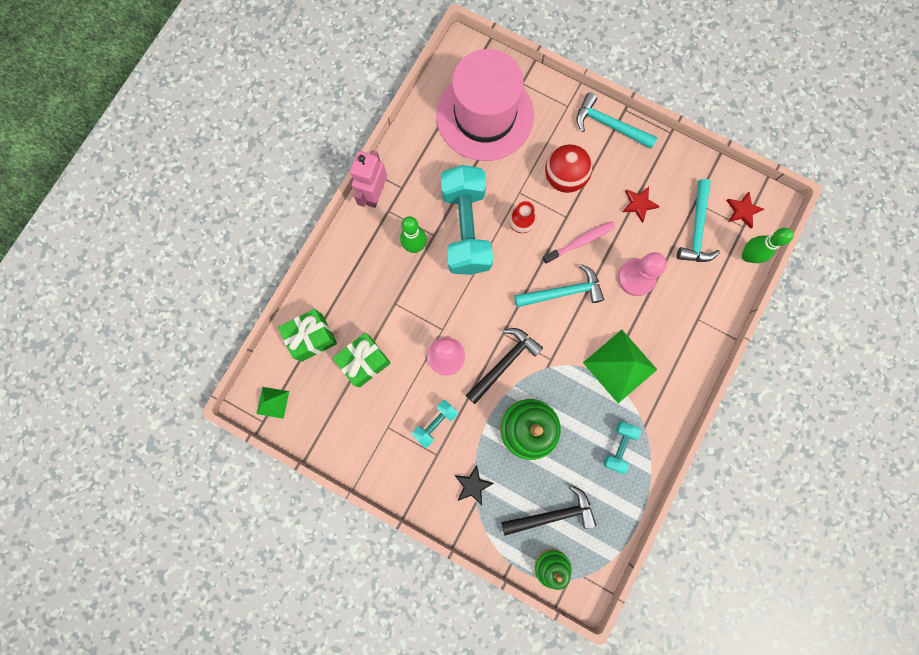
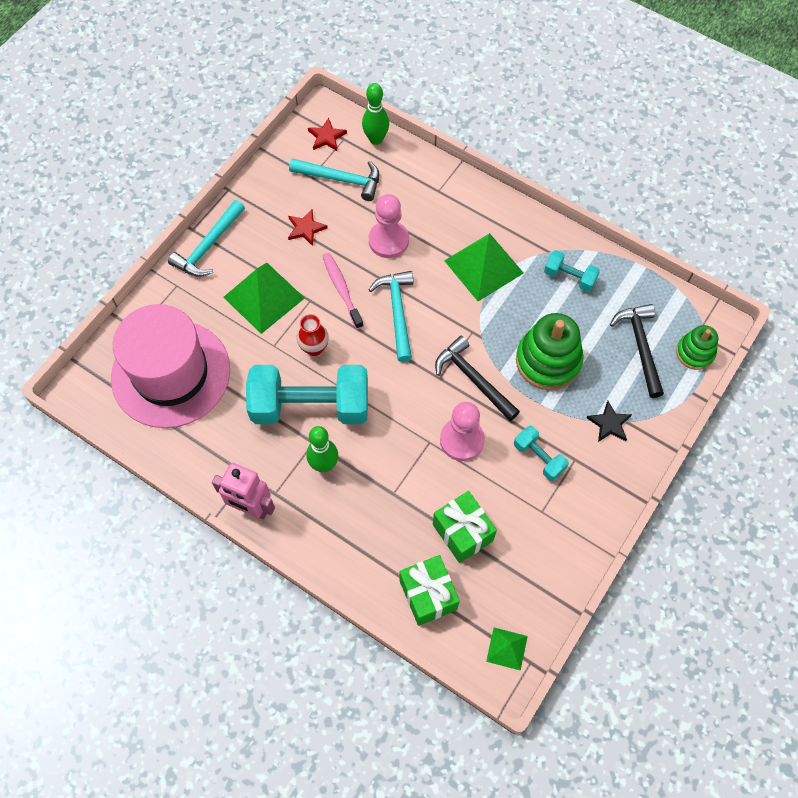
camera: 85 degrees left, 15 degrees down
(564, 178) = (264, 297): red ball -> green pyramid

